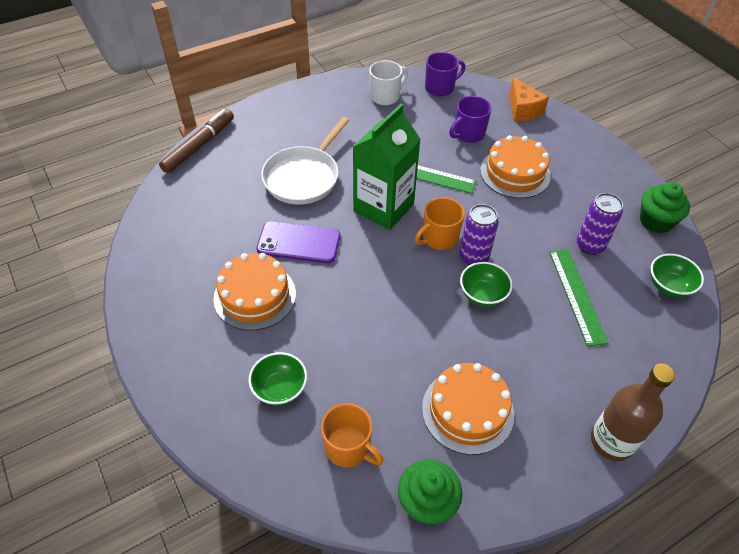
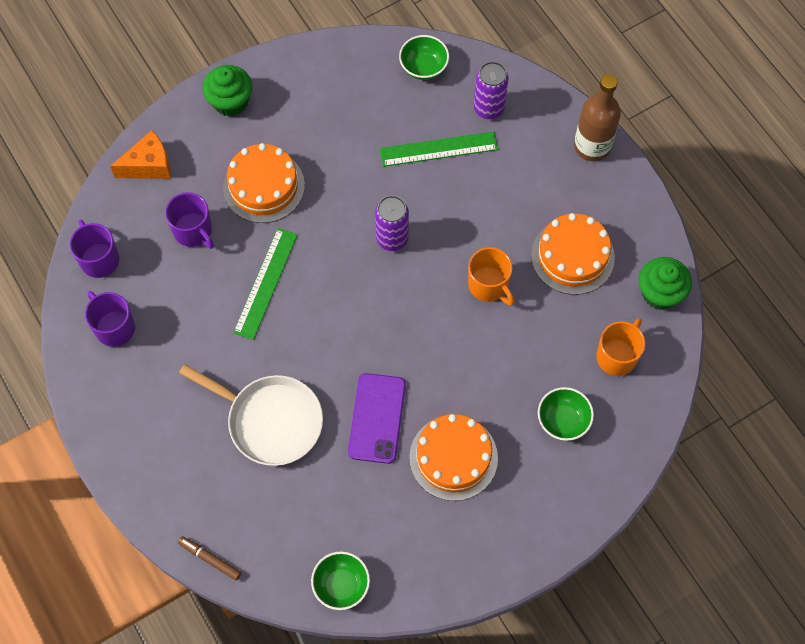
camera: 90 degrees left, 15 degrees up
(199, 146) = (210, 559): brown marker -> brown marker, size x0.55
(383, 207) = (321, 328): green carton -> none
(385, 96) = (114, 327): white mug -> purple mug
(439, 238) = (366, 271): orange mug -> orange mug (489, 285)
(482, 295) = (442, 234): green bowl -> green bowl (341, 585)
(590, 245) = (373, 127): purple can -> purple can (488, 108)
(656, 221) = (337, 60): green cupcake -> green cupcake (230, 101)

